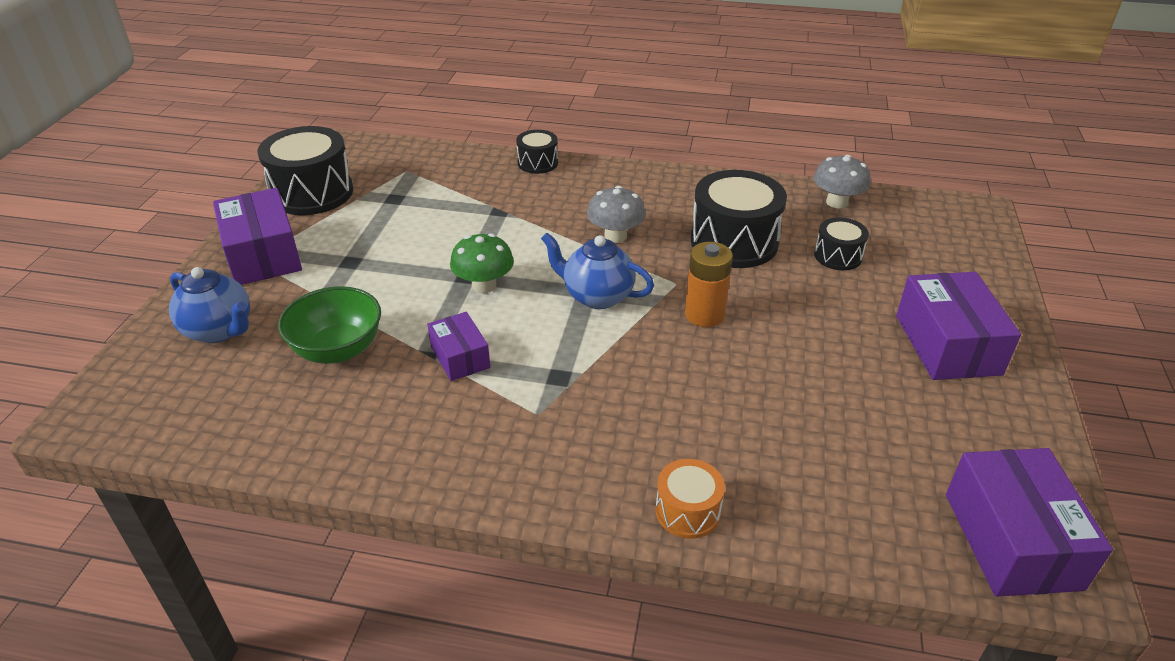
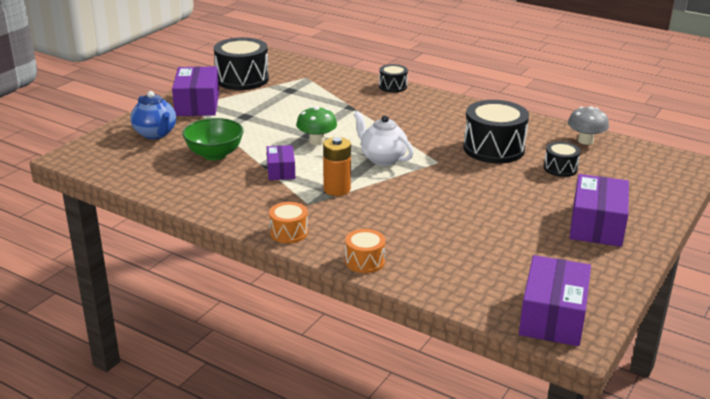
camera: 20 degrees right, 10 degrees down
(539, 484) = (289, 232): none -> orange drum
(597, 296) = (382, 159): blue teapot -> white teapot
(615, 236) = (416, 132): grey mushroom -> none
(704, 315) = (444, 180): orange battery -> orange battery (337, 189)

